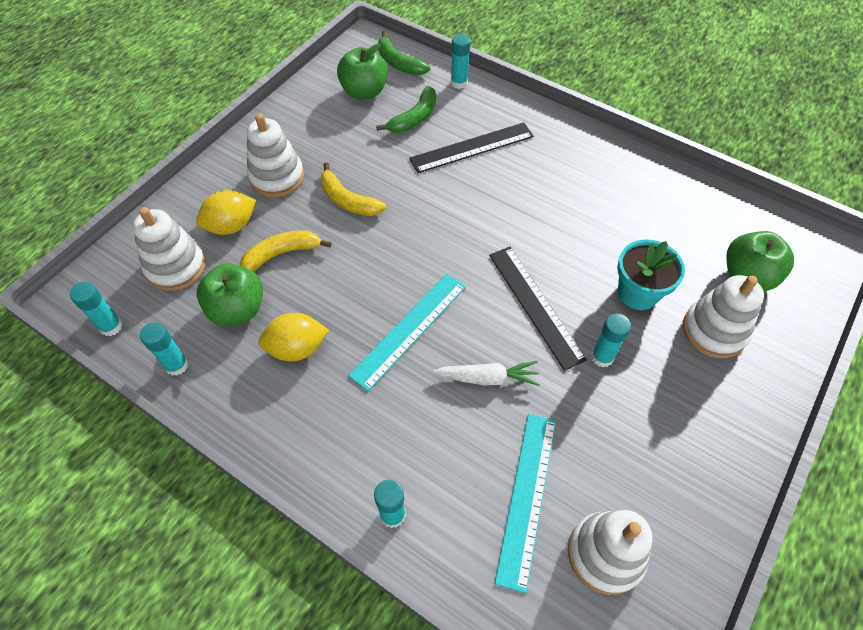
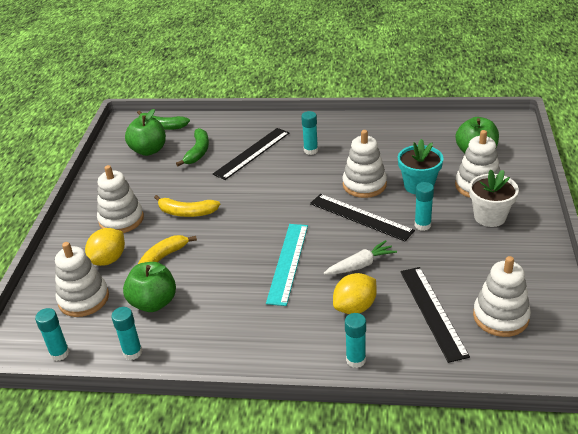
camera: 25 degrees left, 20 degrees down
(297, 348) = (216, 305): yellow lemon -> yellow lemon (355, 307)
(459, 83) = (214, 122): turquoise glue stick -> turquoise glue stick (310, 150)
(526, 497) = (432, 312): turquoise ruler -> black ruler
(571, 258) = (364, 185): none -> white stacking toy
(697, 388) = (490, 217): none -> white flower pot

